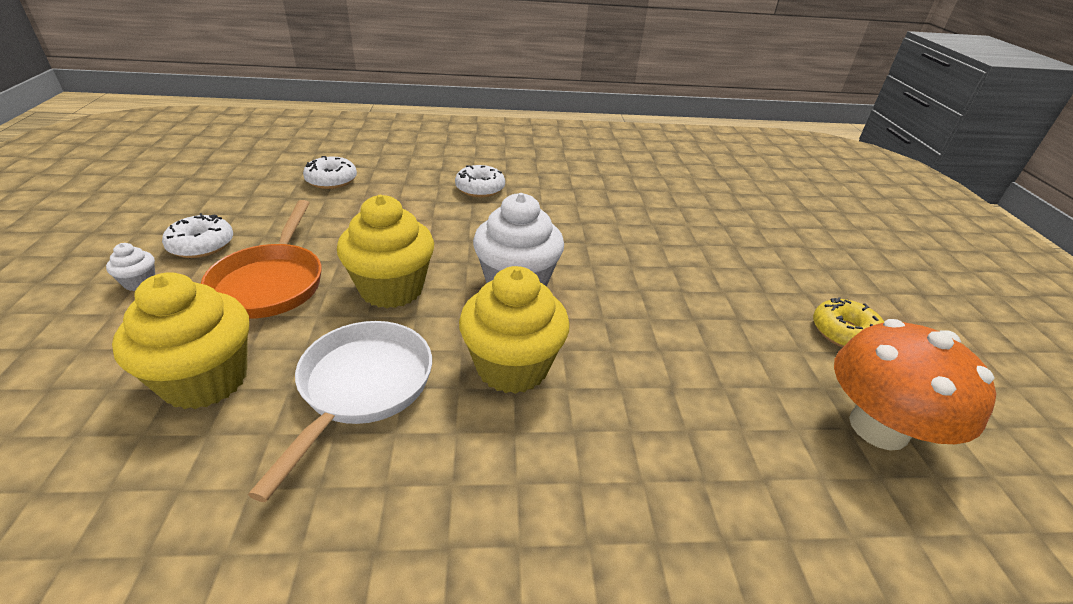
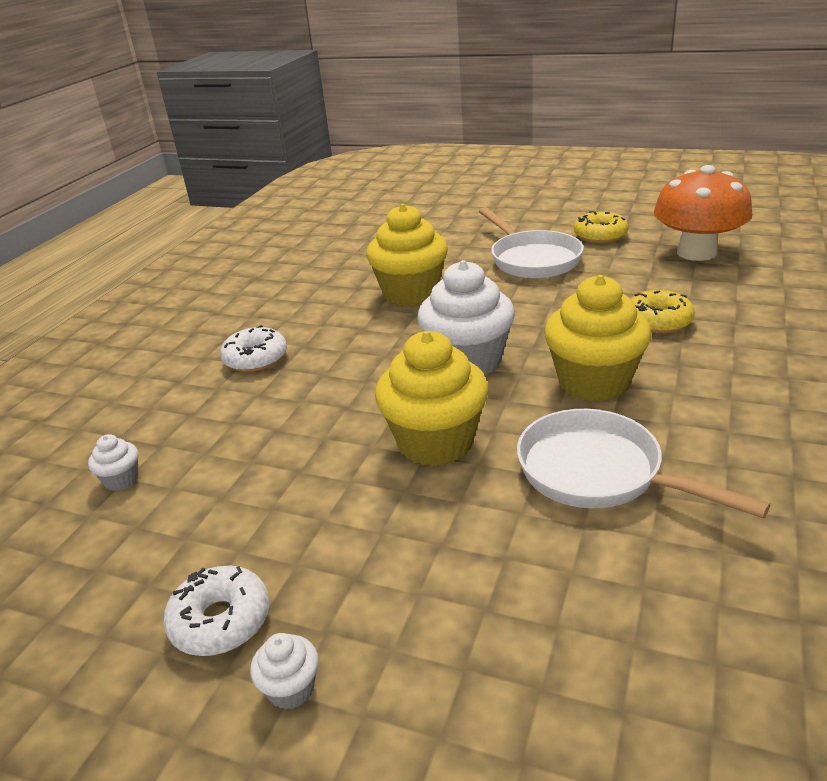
camera: 60 degrees left, 5 degrees down
(205, 380) = (551, 594): yellow cupcake -> yellow cupcake (410, 293)
(271, 282) = (370, 541): orange pan -> none
(331, 180) = (121, 480): white donut -> white cupcake
(663, 404) = (658, 321): none -> yellow donut
(740, 290) = (532, 259): none -> white pan

